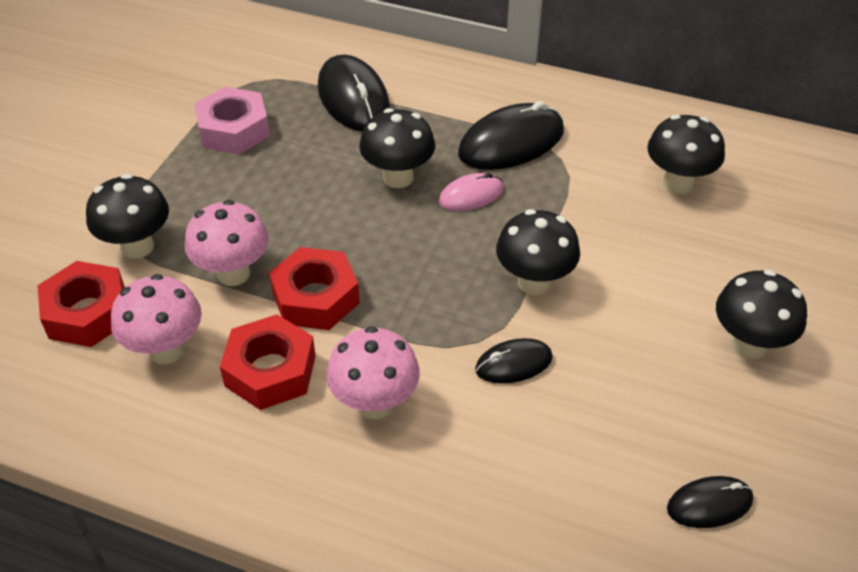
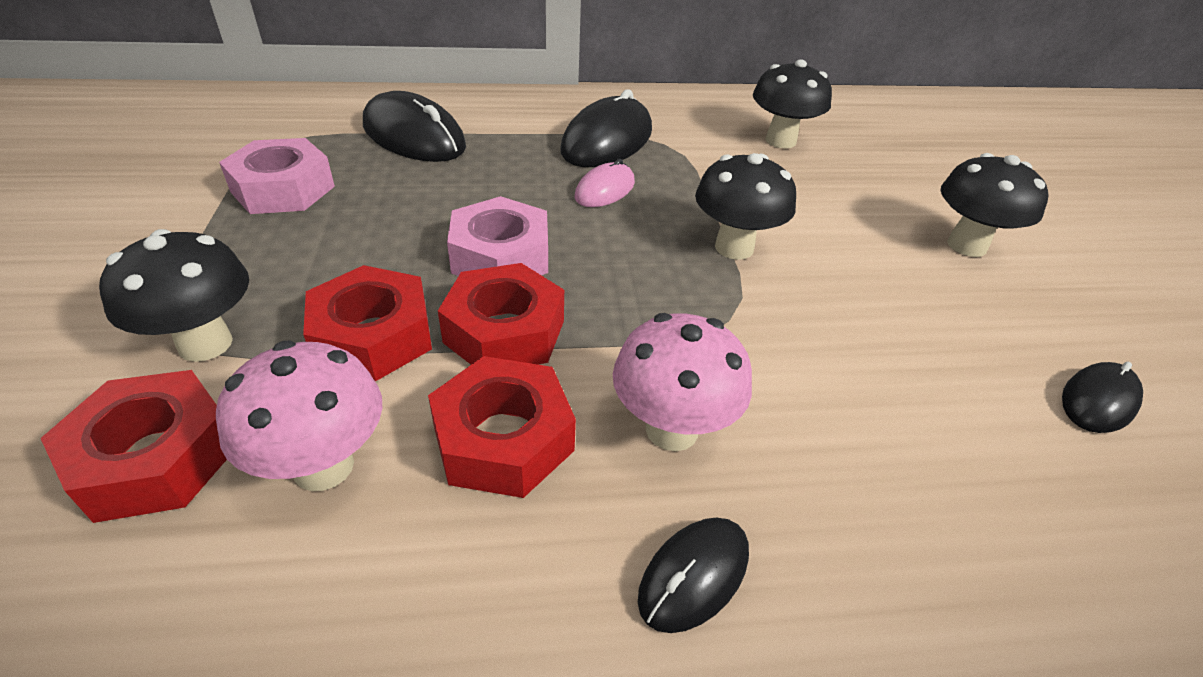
camera: 30 degrees left, 5 degrees down
(233, 273) = (373, 336): pink mushroom -> red nut
(350, 235) = (500, 256): none -> pink nut
(398, 177) = (515, 191): black mushroom -> none
(513, 364) = (785, 330): black mouse -> black mouse (694, 575)

